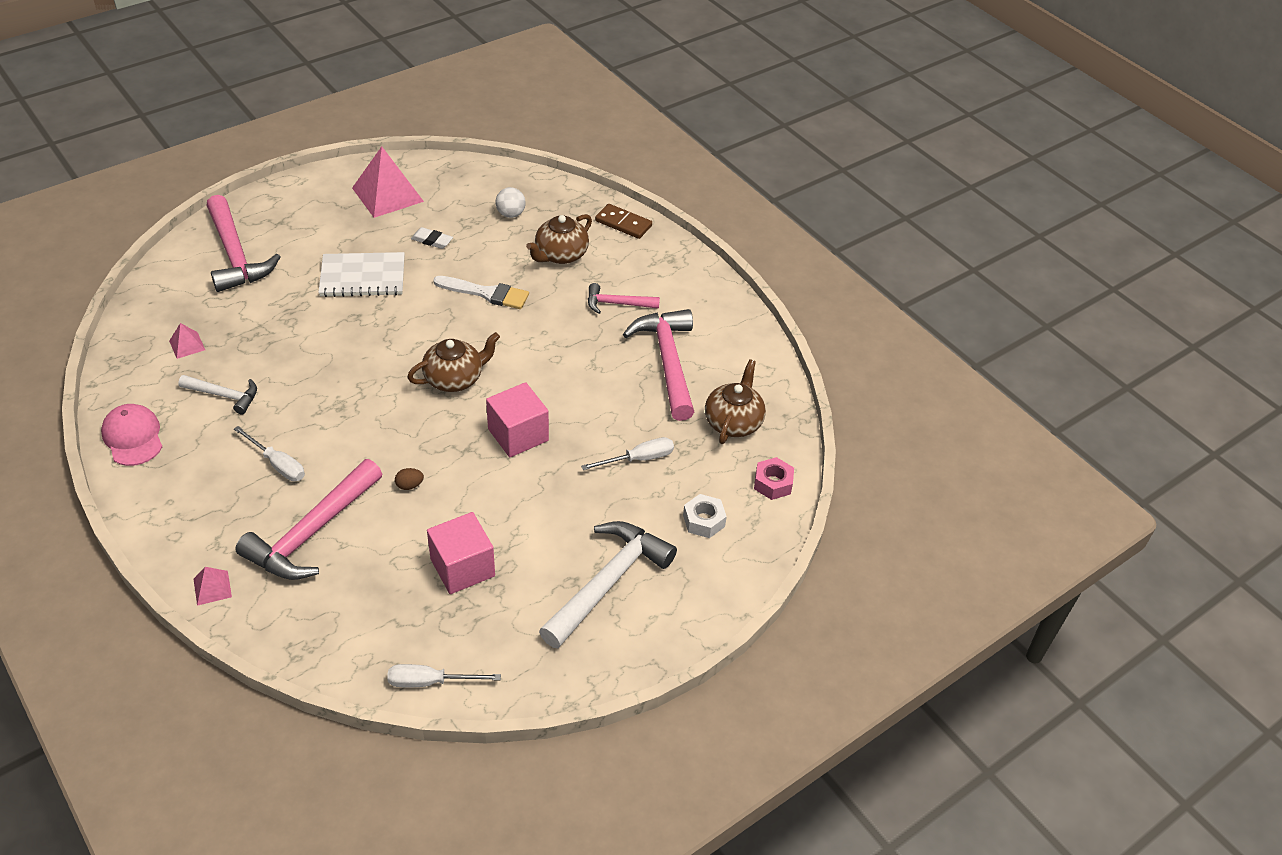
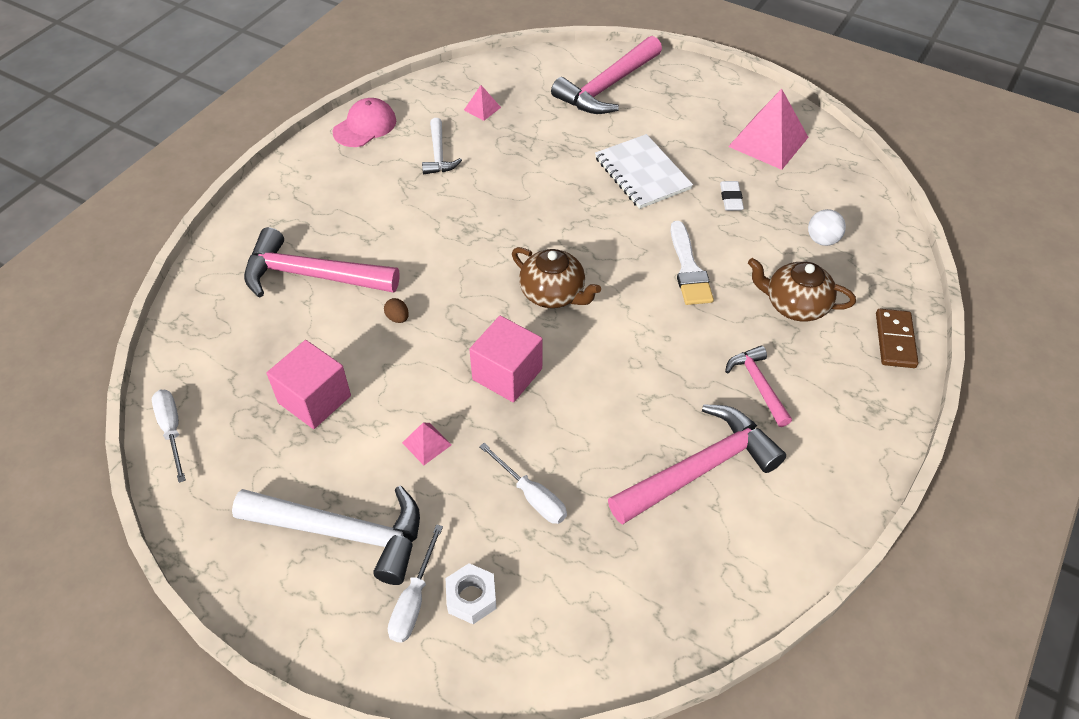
camera: 70 degrees right, 5 degrees up
(212, 588) = (228, 241): pink pyramid -> pink pyramid (427, 443)
(277, 464) = (379, 220): white screwdriver -> white screwdriver (414, 600)
(733, 422) = (645, 575): brown teapot -> none
(773, 483) = (568, 657): pink nut -> none

